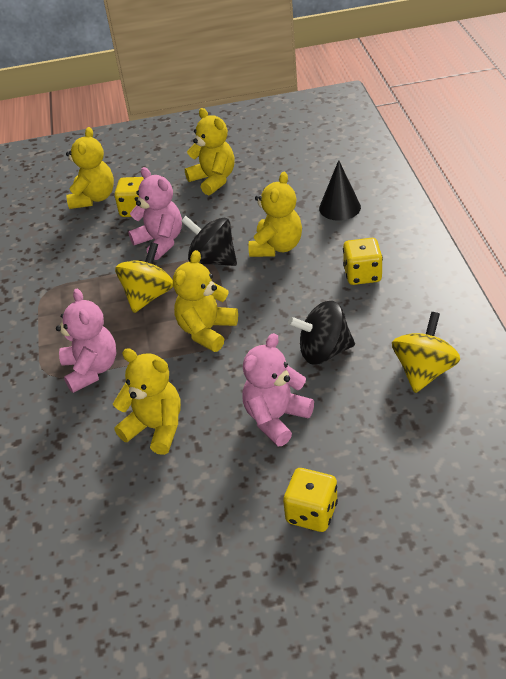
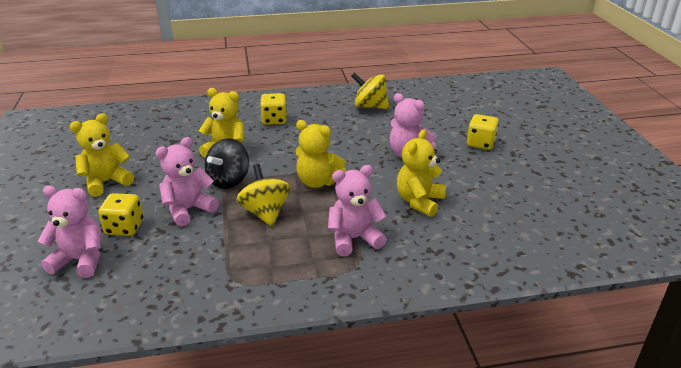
camera: 95 degrees left, 10 degrees down
(93, 198) = (80, 260): yellow teddy bear -> pink teddy bear
(148, 296) = (265, 213): yellow spinning top -> yellow spinning top turned 45 degrees clockwise
(323, 351) = (348, 136): black spinning top -> none
(339, 207) = (190, 125): black cone -> none

